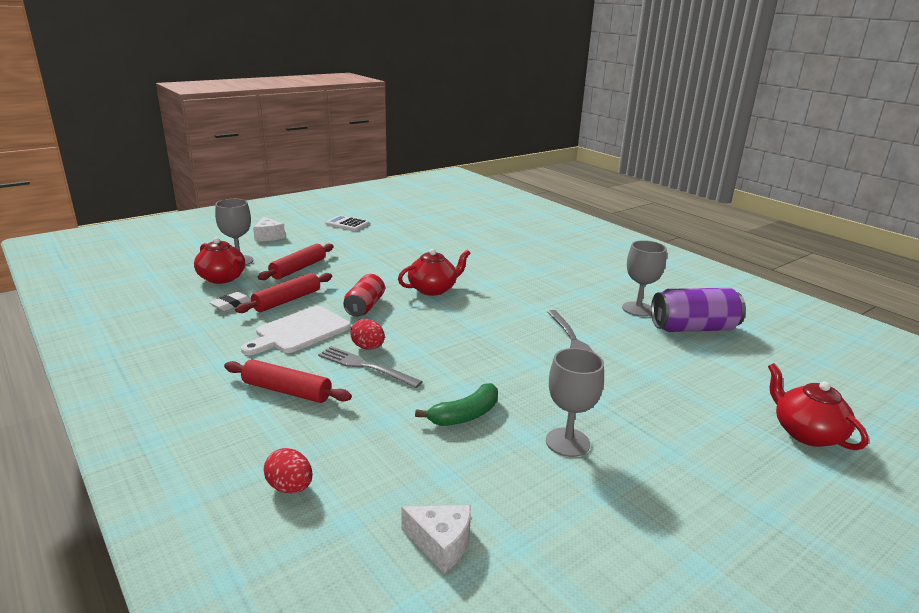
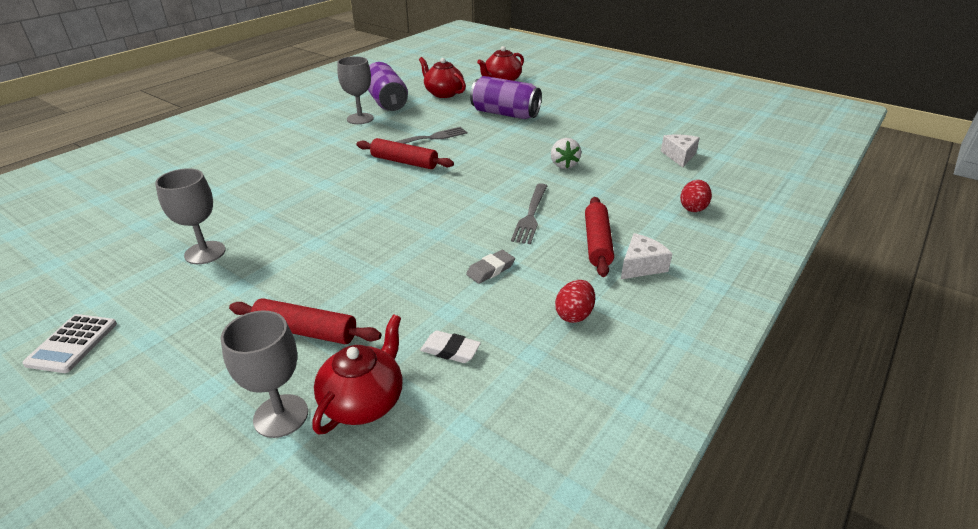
camera: 105 degrees left, 10 degrees up
(268, 236) = (137, 430): white cheese -> white cheese (641, 266)
(287, 300) = (418, 304): red rolling pin -> red rolling pin (404, 162)
(299, 331) = (490, 269): white cutting board -> grey eraser
(365, 307) = (411, 244): red can -> none
(368, 347) = (497, 221): red egg -> red egg (574, 315)
(433, 289) = (348, 211): red teapot -> red teapot (443, 93)
(465, 415) = (564, 165): green banana -> white strawberry
(567, 442) = (563, 133): grey goblet -> grey goblet (205, 253)
(649, 406) = (505, 114): none -> purple can

